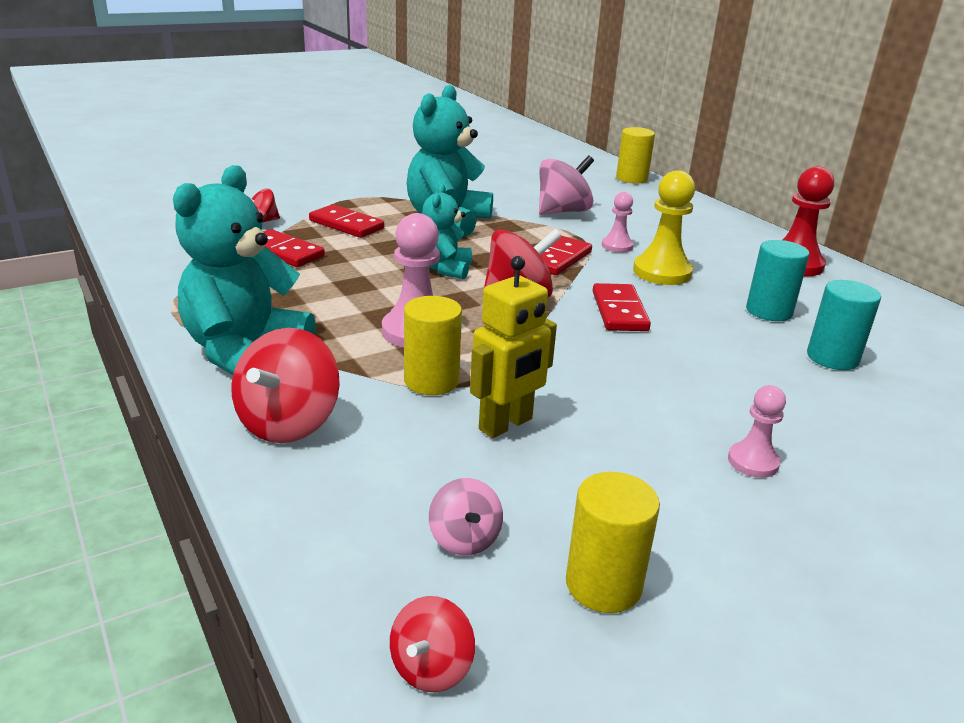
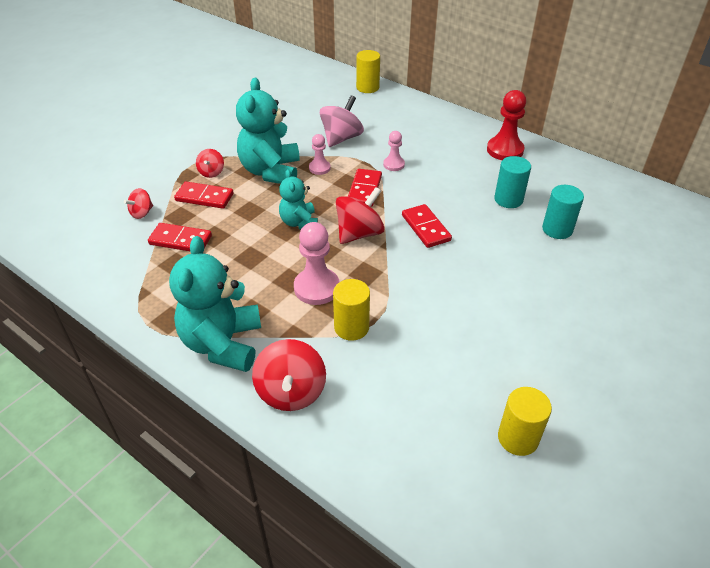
camera: 20 degrees left, 15 degrees up
(431, 667) = (467, 520): red spinning top -> red spinning top (211, 172)
(464, 539) = (437, 437): pink spinning top -> none
(506, 424) = (413, 347): yellow robot -> none
(662, 272) = (433, 182): yellow pawn -> none
(753, 462) = (550, 327): pink pawn -> pink pawn (319, 168)

